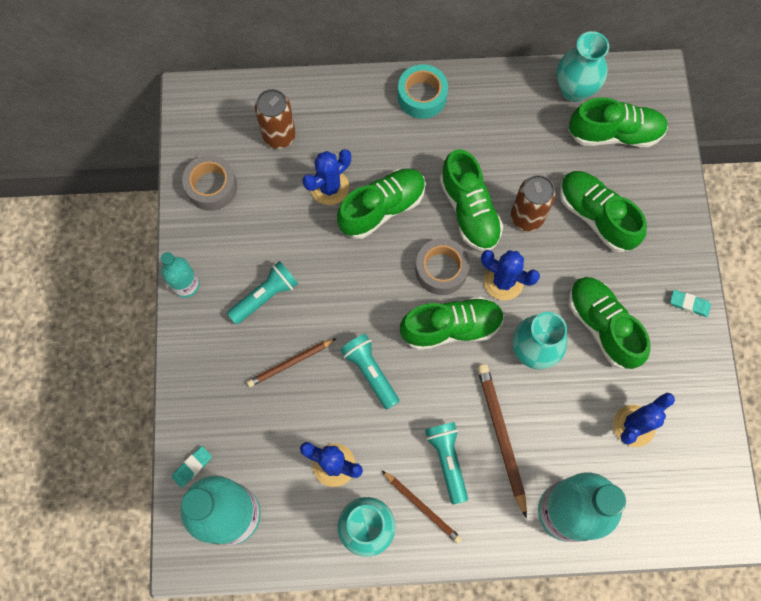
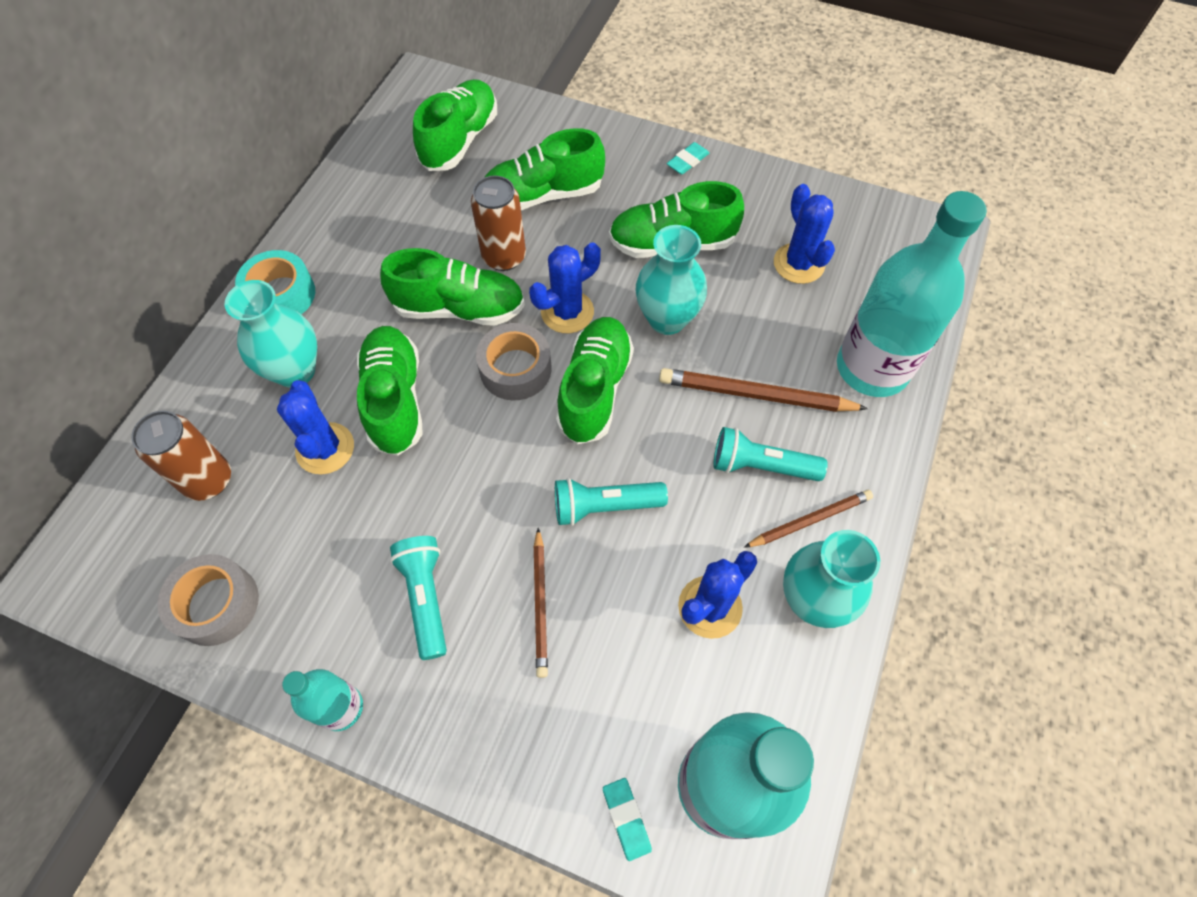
camera: 65 degrees left, 10 degrees down
(574, 90) = (384, 152): turquoise vase -> turquoise vase (295, 371)

